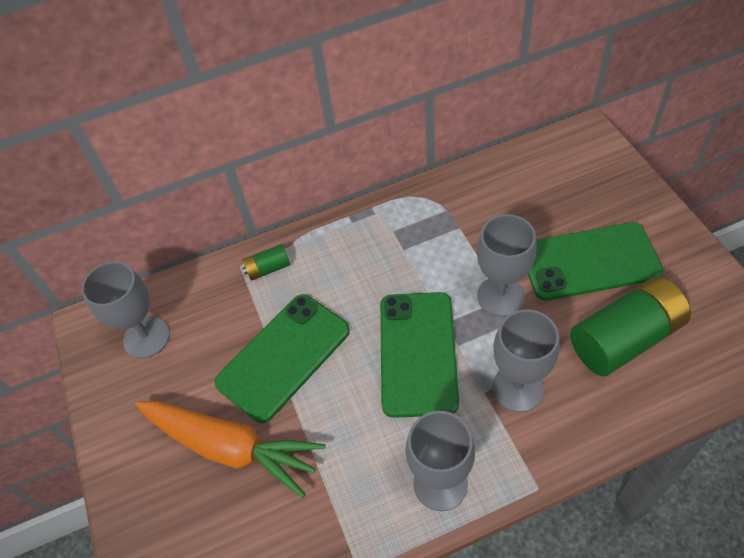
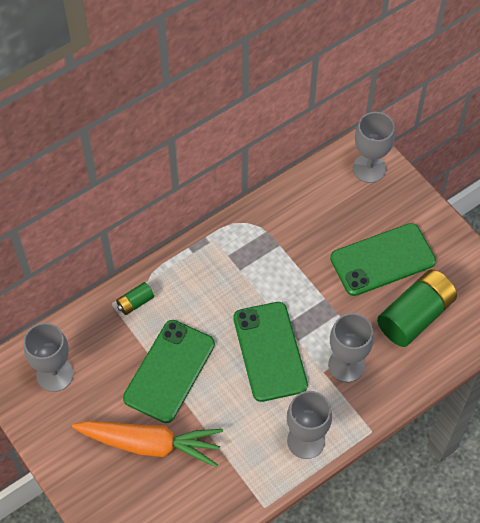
camera: 20 degrees left, 5 degrees up
(500, 296) = (322, 297): grey goblet -> grey goblet (369, 168)

